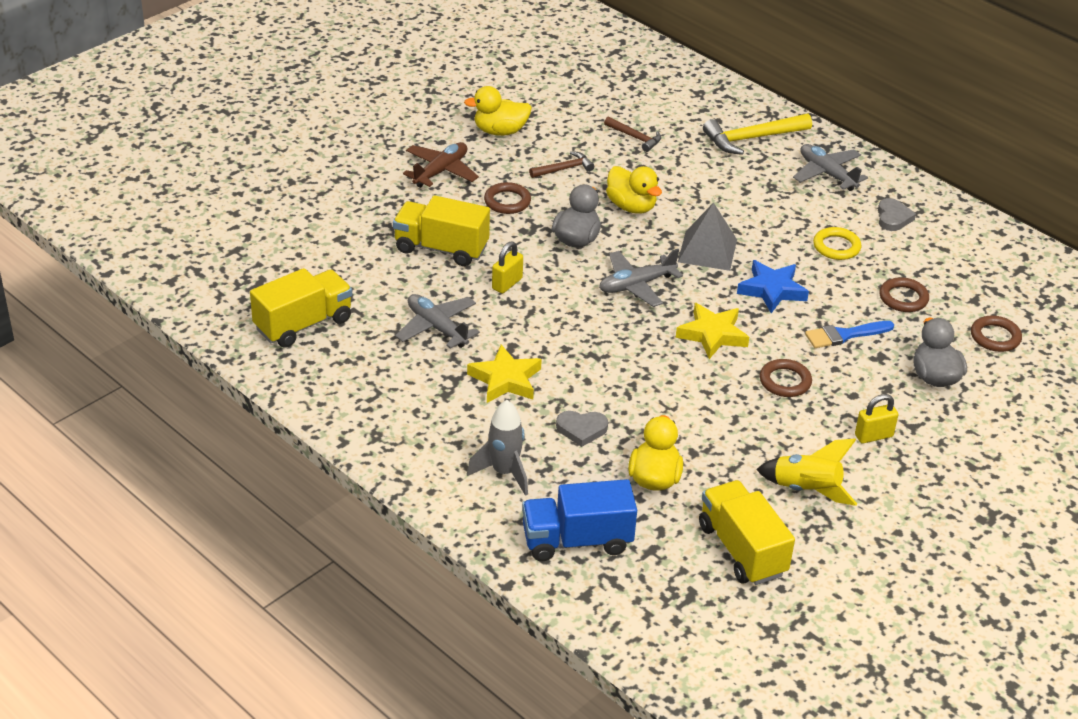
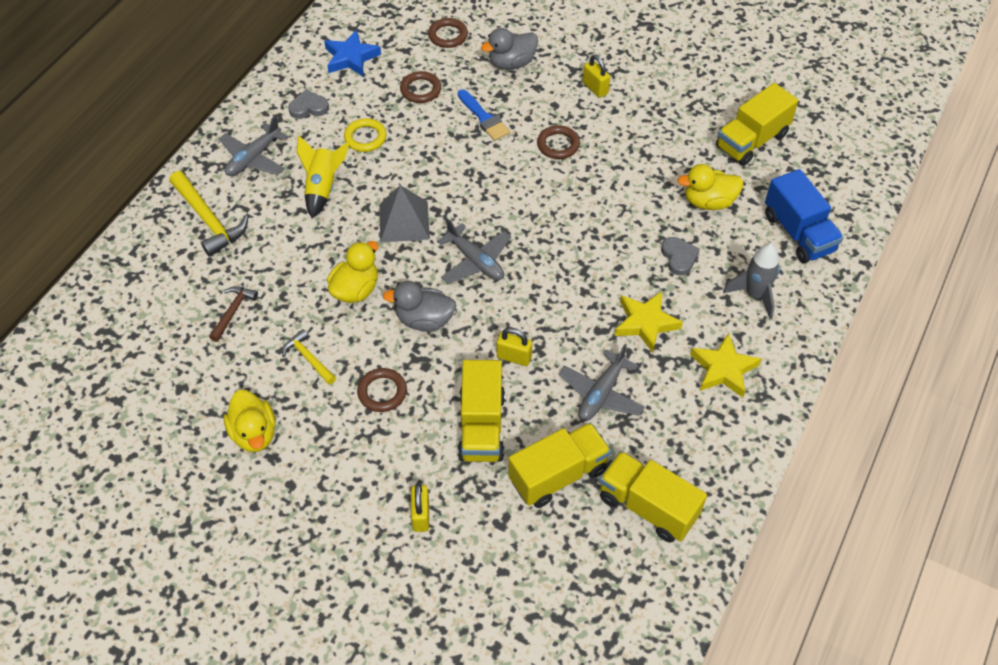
camera: 105 degrees left, 15 degrees up
(366, 280) = (558, 475): none -> yellow truck
(373, 199) = (421, 515): none -> yellow padlock
(441, 171) = (348, 467): brown plane -> none
(564, 169) = (308, 358): brown hammer -> yellow hammer
(712, 334) = (520, 197): yellow star -> yellow star (723, 369)
(772, 290) = (443, 170): blue star -> blue star (351, 58)
(806, 490) = (672, 116): yellow rocket -> yellow rocket (323, 187)

